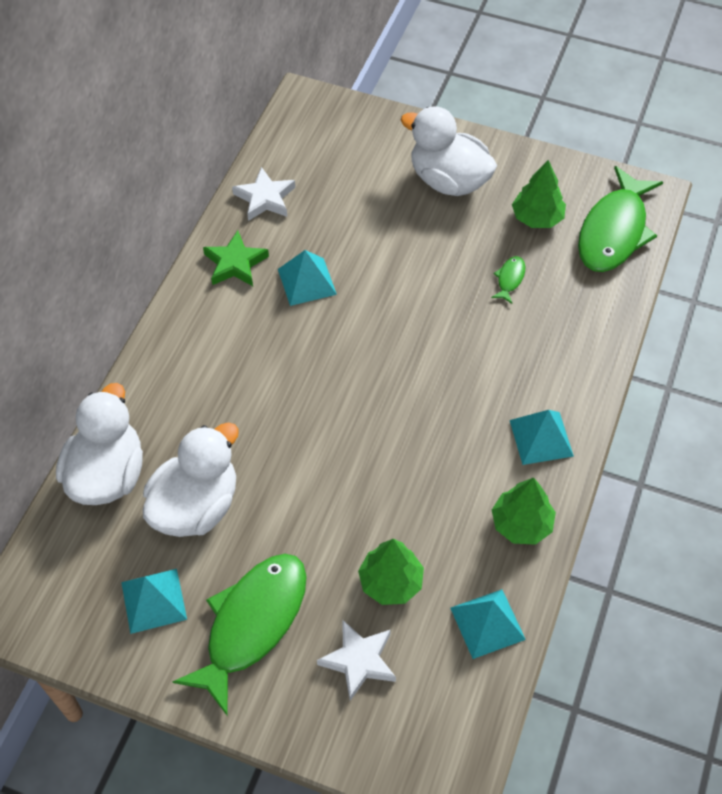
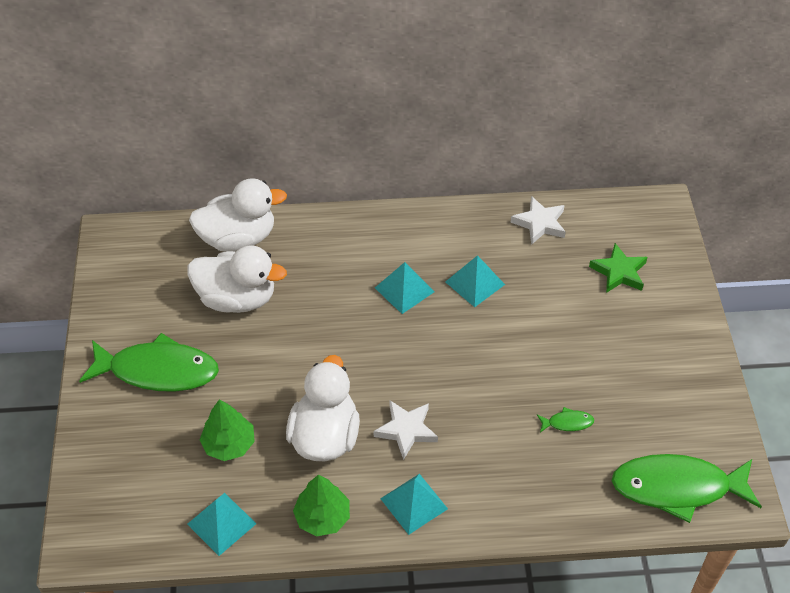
camera: 65 degrees right, 5 degrees down
(154, 600) = (152, 306): turquoise pyramid -> turquoise pyramid (404, 290)
(235, 263) = (463, 231): green star -> green star (619, 272)
(359, 661) = (155, 448): white star -> white star (406, 430)
(448, 181) = (646, 338): white duck -> white duck (325, 436)
(537, 218) = (650, 420): green tree -> none

